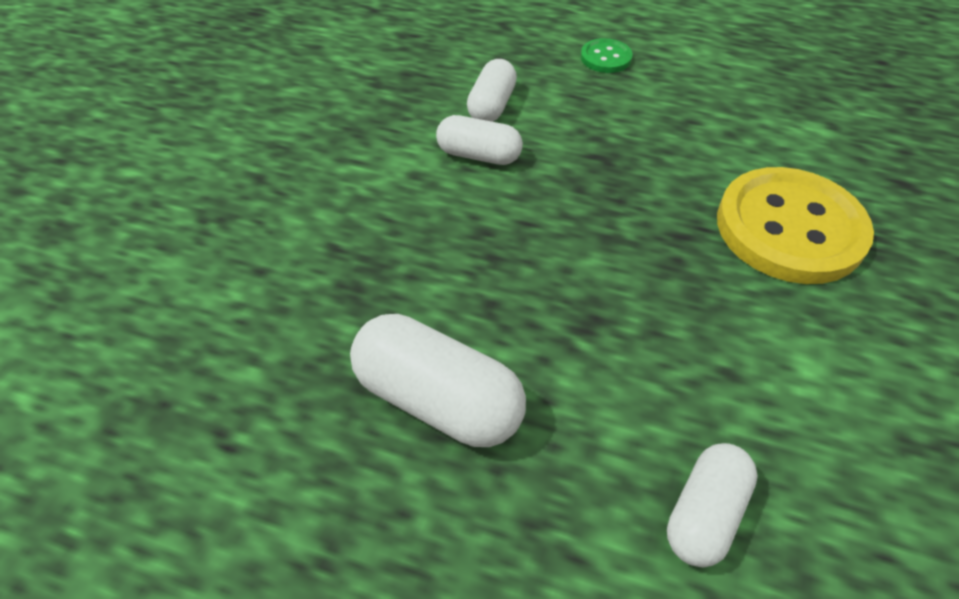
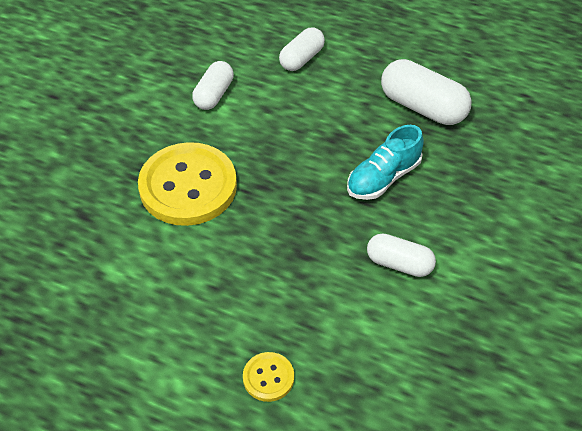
camera: 175 degrees left, 0 degrees up
(492, 106) = (387, 318): white capsule -> white capsule (214, 94)
(505, 259) = (383, 178): none -> turquoise shoe
(605, 58) = (268, 378): green button -> yellow button

